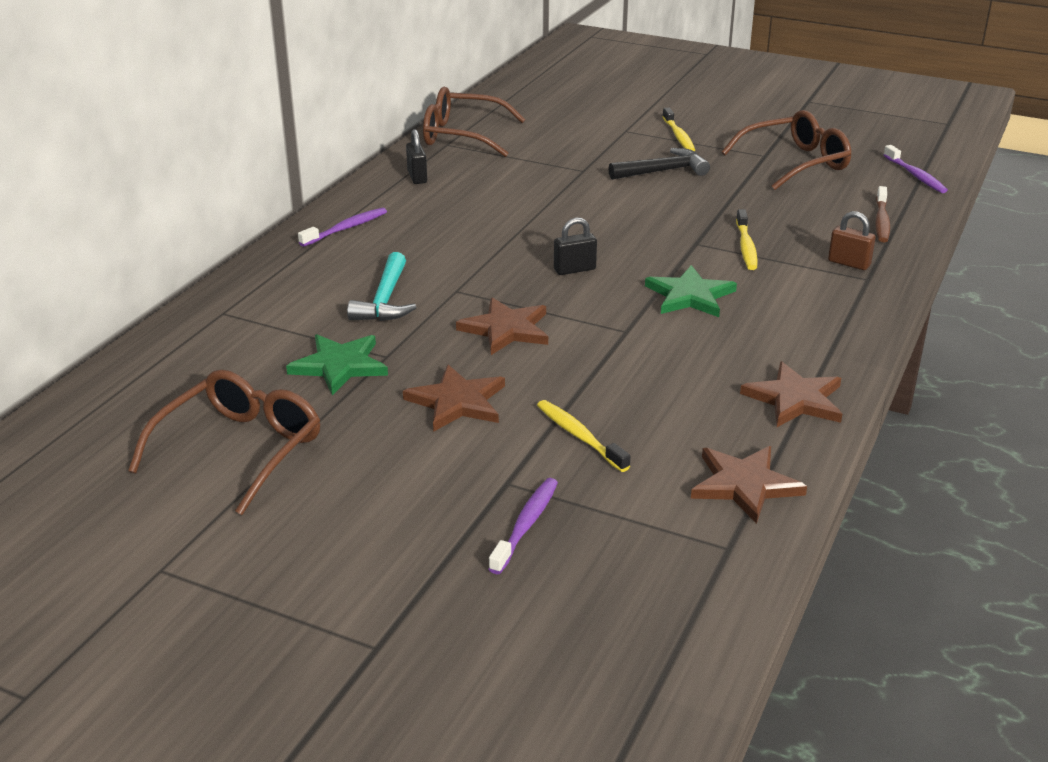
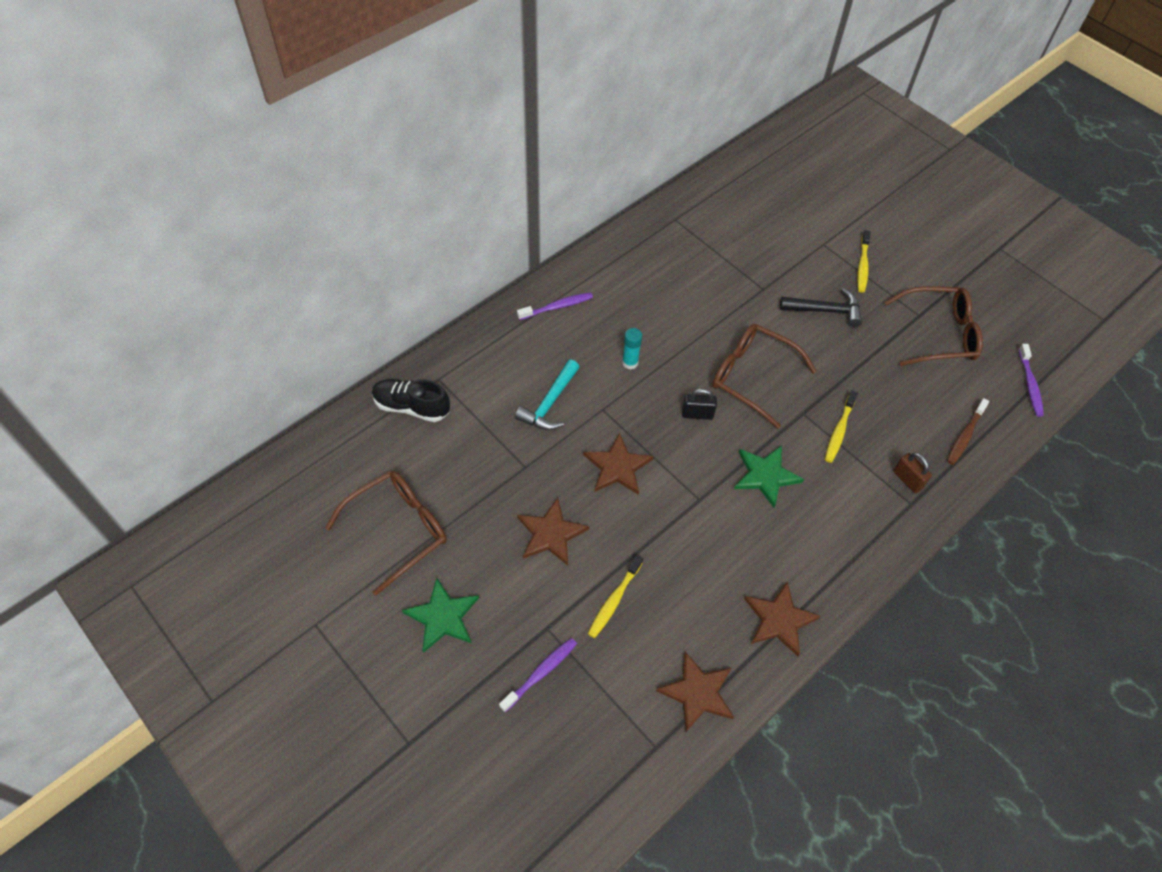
camera: 20 degrees right, 25 degrees up
(198, 342) = (411, 407): none -> black shoe
(339, 366) = (491, 466): green star -> green star (442, 617)
(417, 177) = (634, 257): black padlock -> none
(462, 135) = (692, 211): brown glasses -> brown glasses (752, 377)
(465, 250) = (630, 362): none -> turquoise glue stick
(579, 436) = (614, 600): yellow toothbrush -> yellow toothbrush turned 135 degrees counterclockwise

